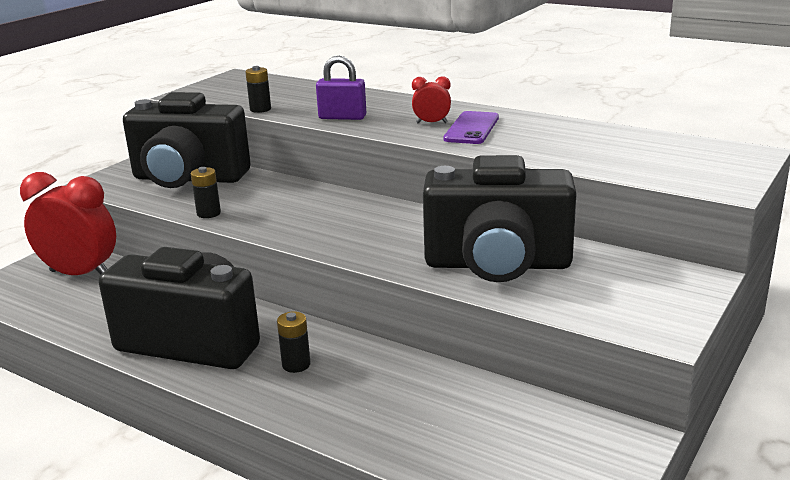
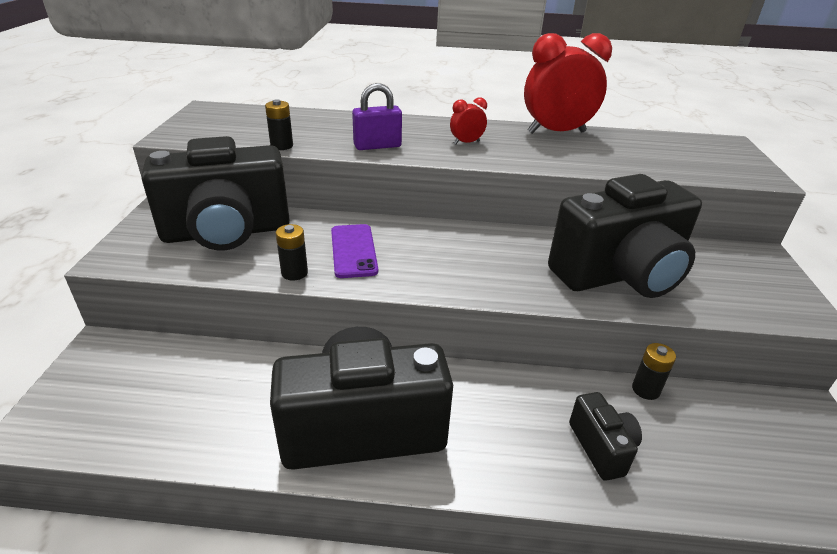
camera: 30 degrees left, 10 degrees up
(80, 274) = (149, 372): red clock -> red clock (556, 132)
(296, 365) = (491, 422): black battery -> black battery (645, 389)
(371, 405) = (601, 447): none -> black camera
(472, 128) = (507, 145): purple phone -> purple phone (353, 251)

